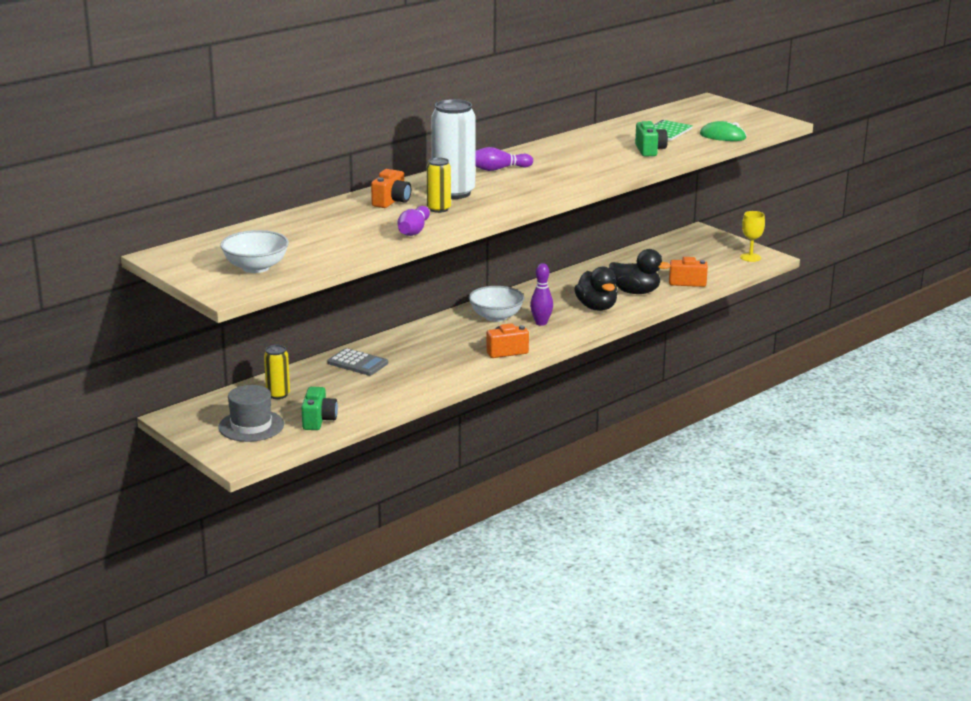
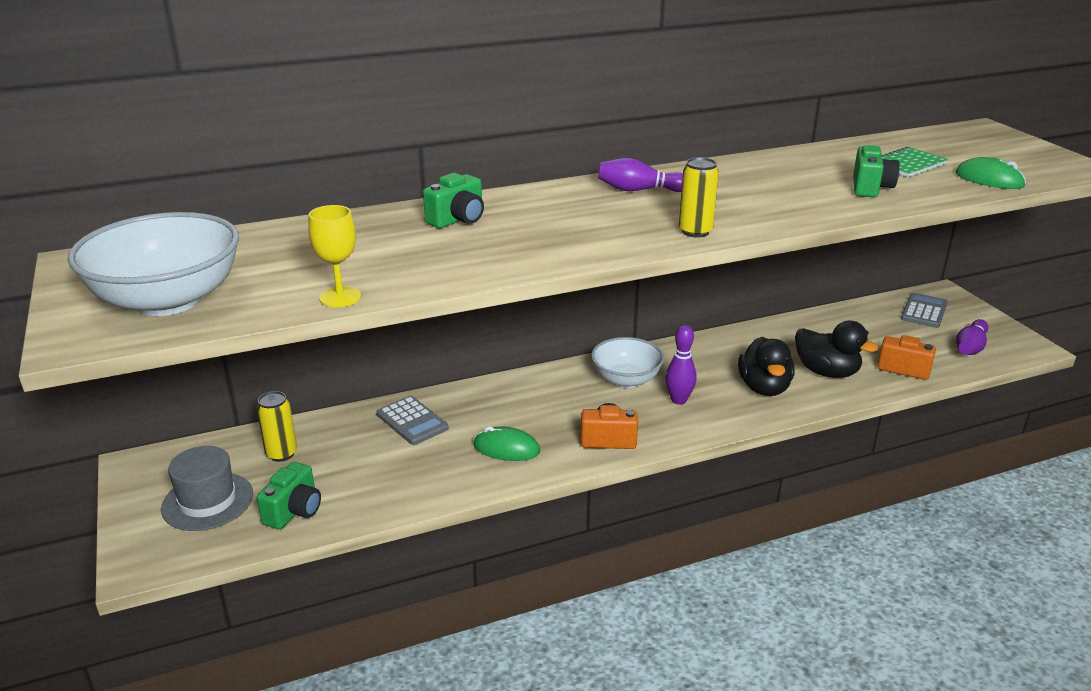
camera: 20 degrees right, 5 degrees up
(256, 267) = (168, 301): white bowl -> white bowl, size x1.54
(392, 201) = (458, 220): orange camera -> green camera
(414, 231) = (443, 271): purple bowling pin -> purple bowling pin (970, 347)
(438, 367) = (506, 448): none -> green mouse
(439, 209) = (509, 240): yellow can -> yellow can (695, 231)
(453, 193) = (551, 218): white can -> none
(688, 245) = (924, 311): none -> grey calculator
(750, 257) = (1004, 343): yellow goblet -> yellow goblet (340, 297)

